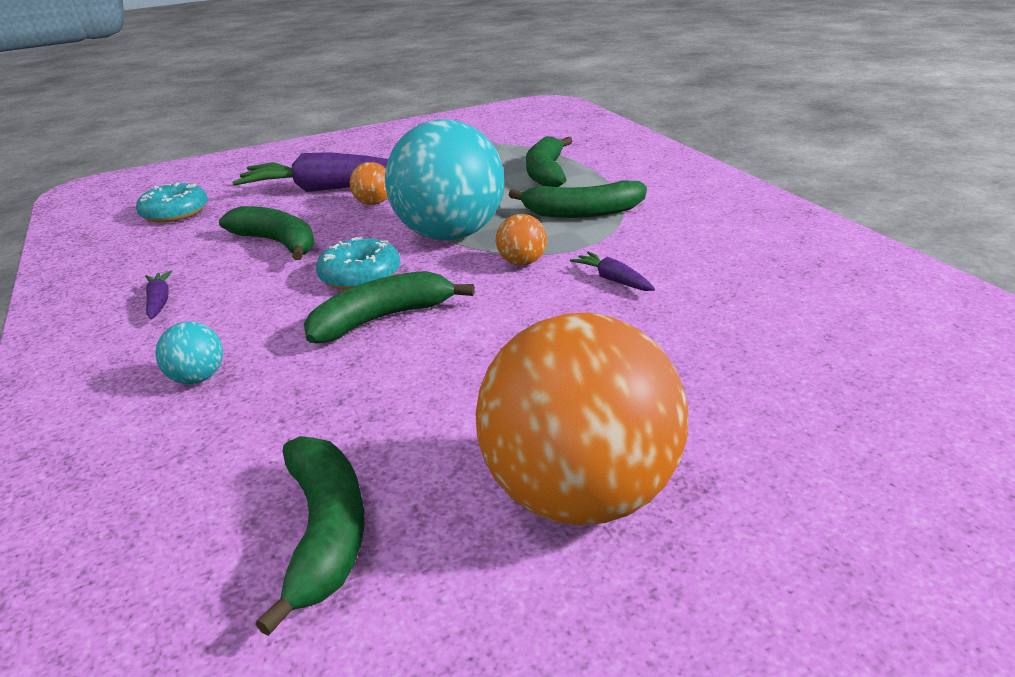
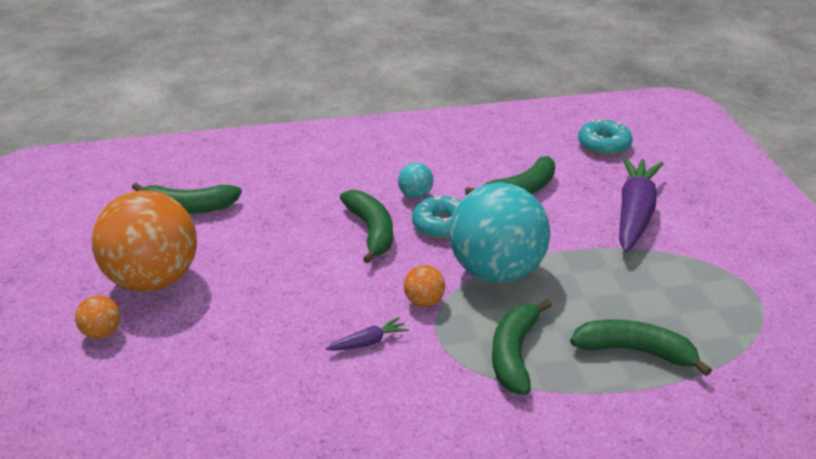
camera: 100 degrees right, 5 degrees up
(159, 302) = (445, 151): purple carrot -> none
(198, 378) = (341, 170): turquoise ball -> turquoise ball (415, 195)
(374, 203) = (588, 237): orange ball -> orange ball (102, 333)

